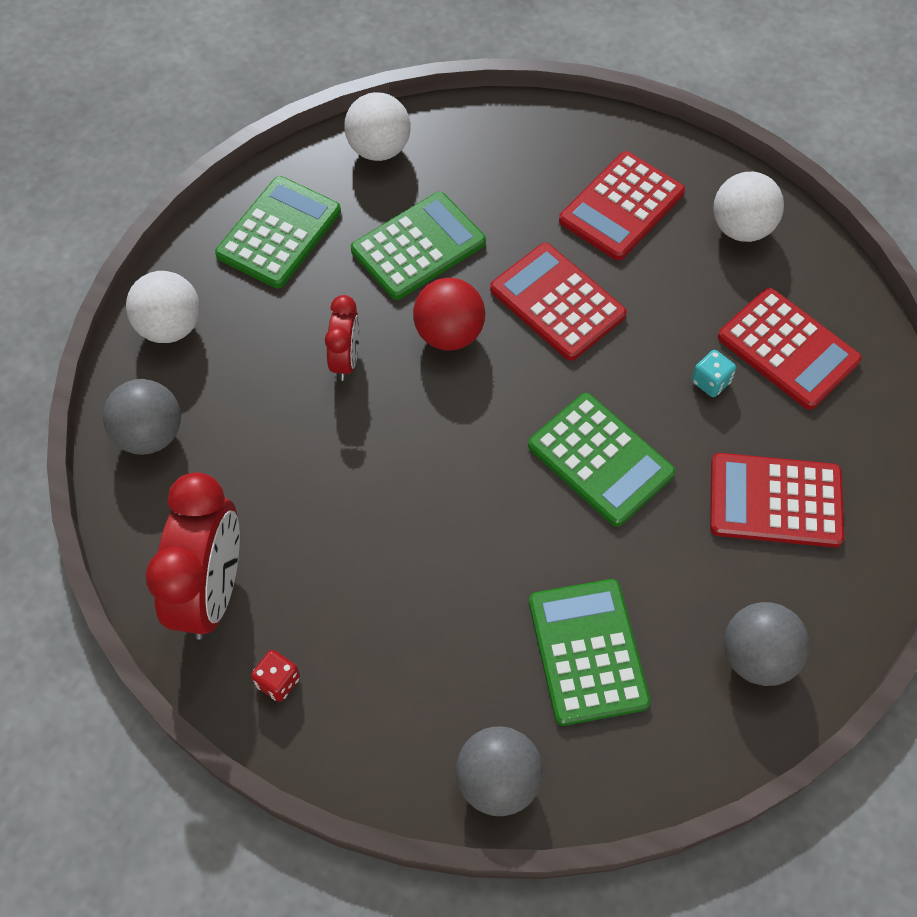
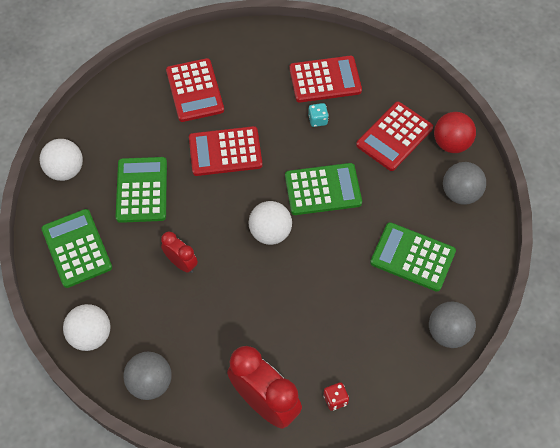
camera: 55 degrees left, 0 degrees up
(449, 334) = (204, 208): red ball -> red ball (451, 143)
(741, 228) = (248, 53): white ball -> white ball (270, 232)

